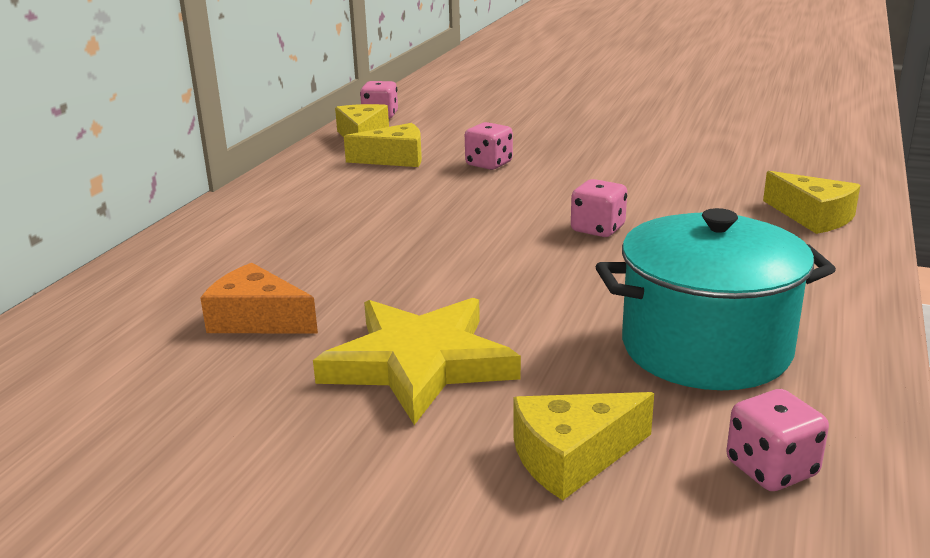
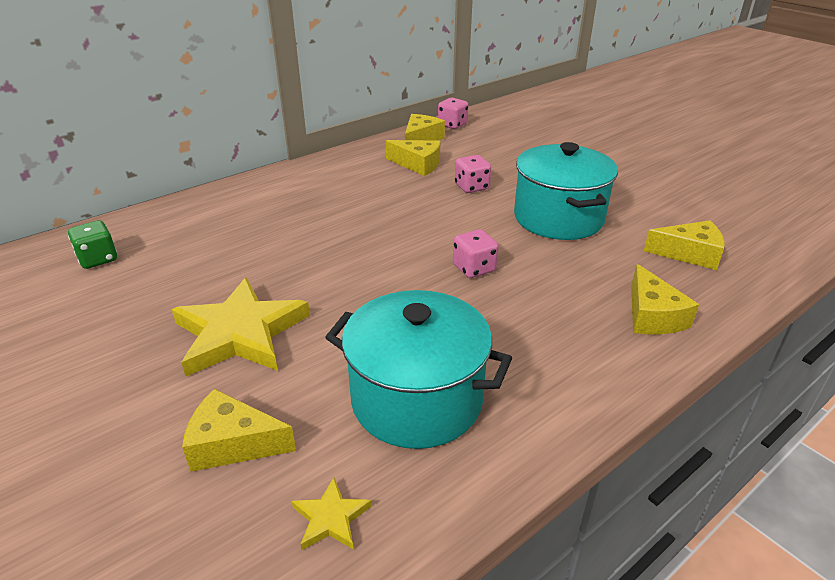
camera: 30 degrees right, 10 degrees up
(81, 360) = (98, 259): none -> green dice
(257, 320) = (201, 265): orange cheese -> none
(619, 168) = (558, 218): none -> turquoise pot
(771, 469) = (331, 518): pink dice -> yellow star
(776, 164) = (689, 254): none -> yellow cheese

